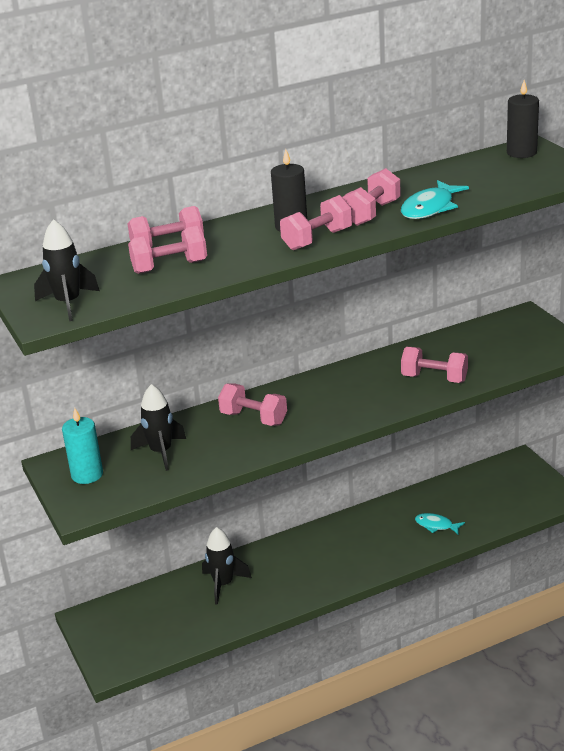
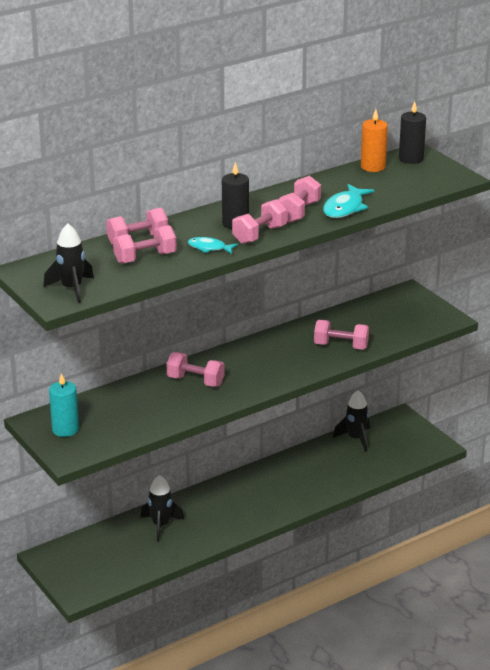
camera: 10 degrees left, 0 degrees up
(161, 452) = (123, 410): black rocket -> black rocket (356, 438)
(436, 525) = (336, 472): turquoise fish -> turquoise fish (209, 248)
(473, 162) = (373, 167): none -> orange candle

